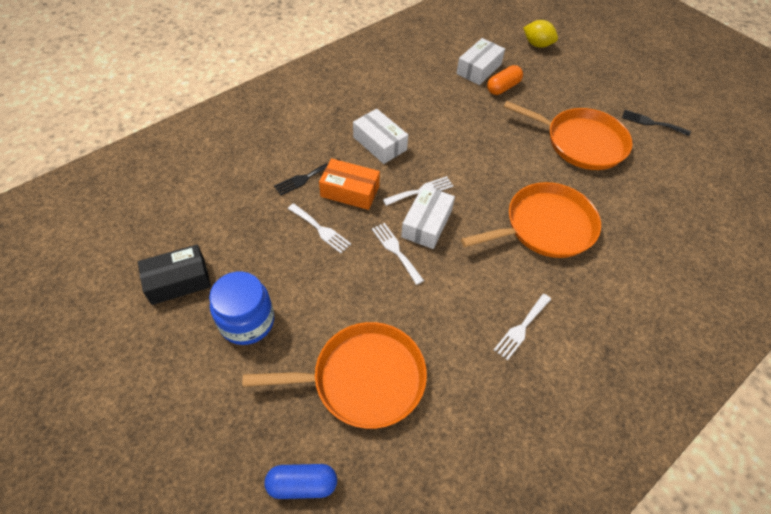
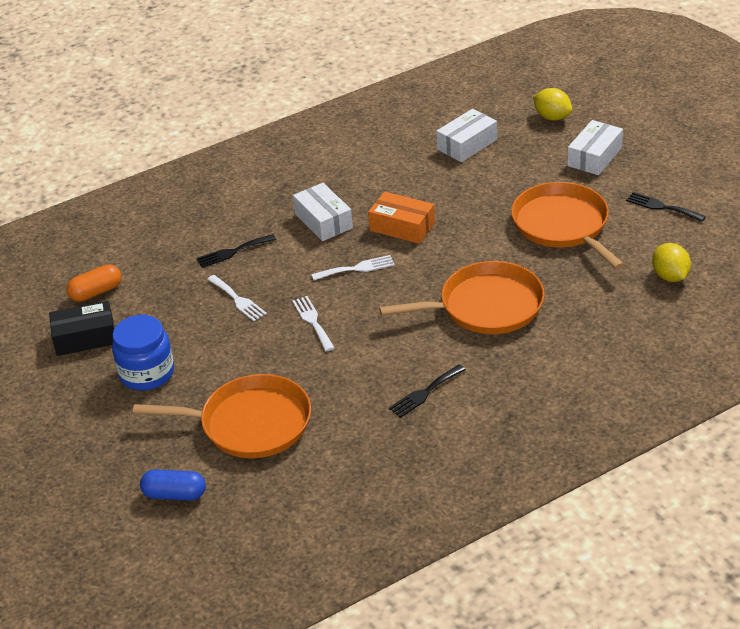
camera: 15 degrees right, 15 degrees down
(350, 191) = (278, 266): orange box -> orange box (402, 227)
(426, 223) = (353, 299): white box -> white box (594, 157)
(503, 87) = (489, 165): orange capsule -> orange capsule (96, 292)
(521, 328) = (425, 393): white fork -> black fork
(581, 142) = (563, 225): orange pan -> orange pan turned 150 degrees counterclockwise
(685, 189) = (670, 276): none -> yellow lemon

